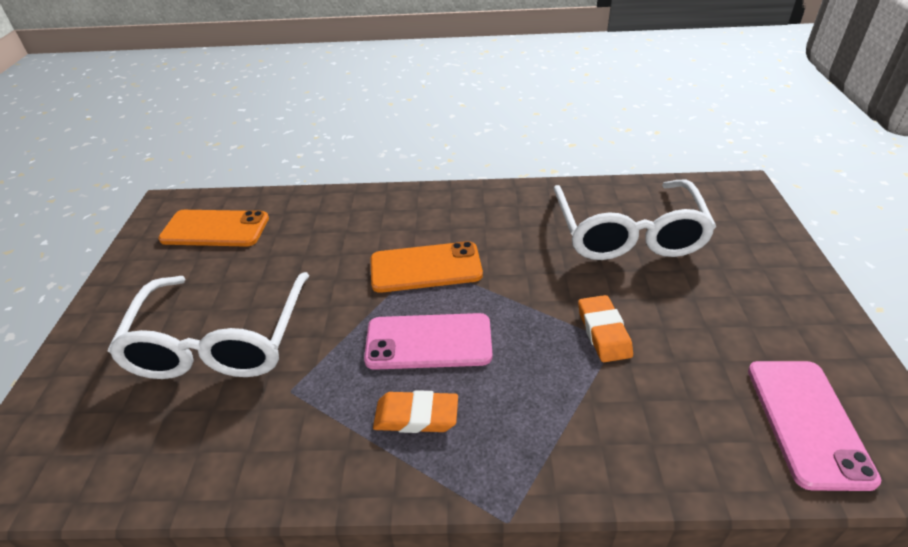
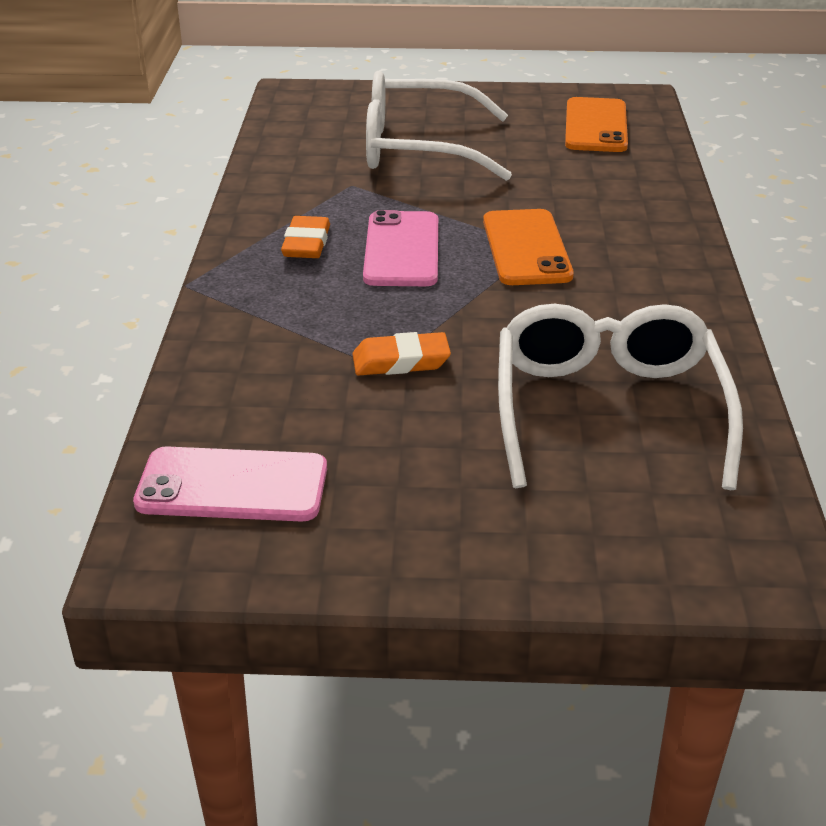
camera: 90 degrees right, 5 degrees down
(628, 233) = (608, 410): white glasses -> white glasses turned 90 degrees clockwise

